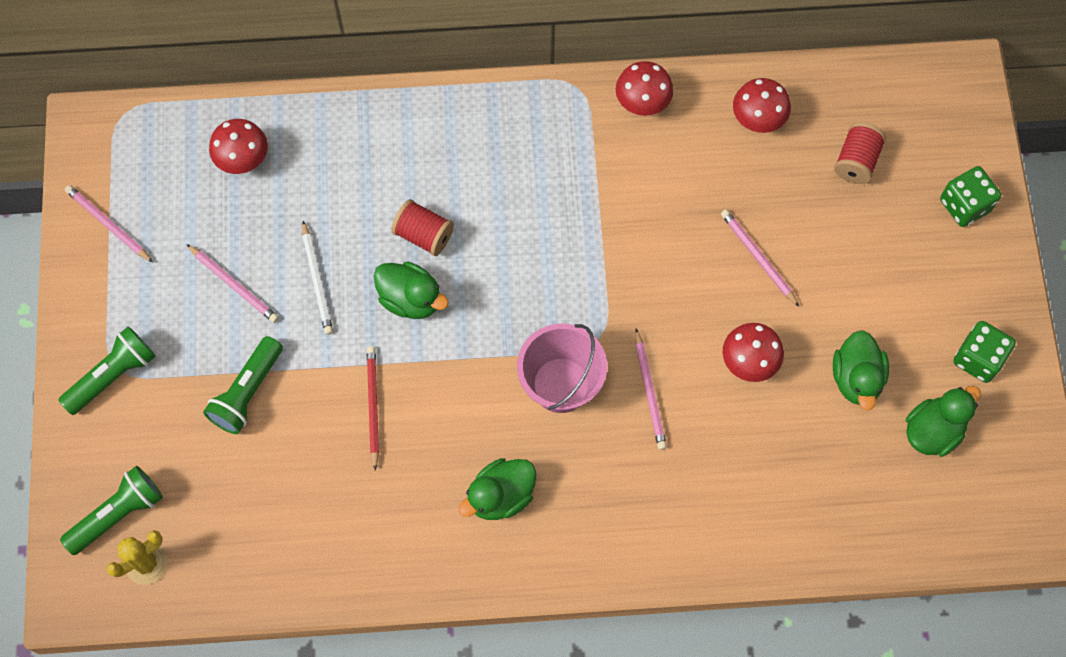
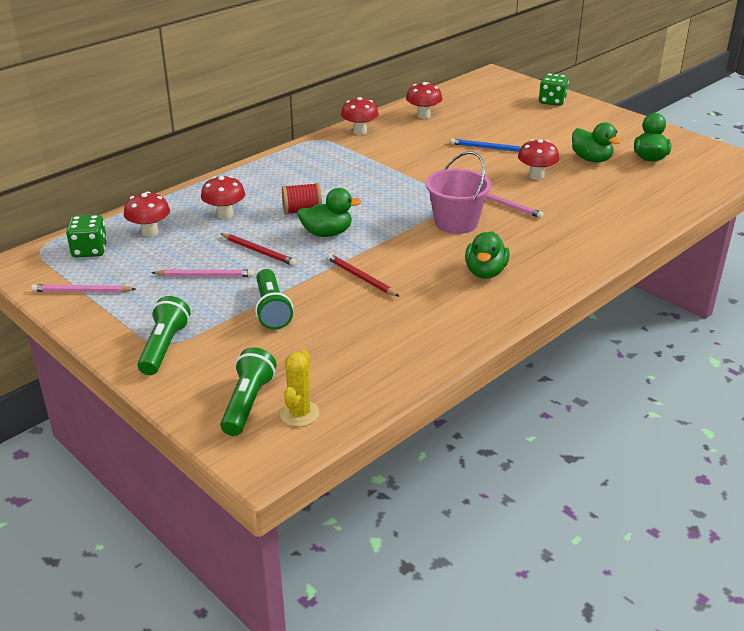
camera: 40 degrees left, 35 degrees down
(317, 280) = (259, 251): white pencil -> red pencil
(341, 181) = (225, 214): none -> red mushroom
(758, 258) = (488, 148): pink pencil -> blue pencil
(856, 161) = (486, 109): red spool -> none
(978, 359) = (630, 133): green dice -> green dice (89, 250)

